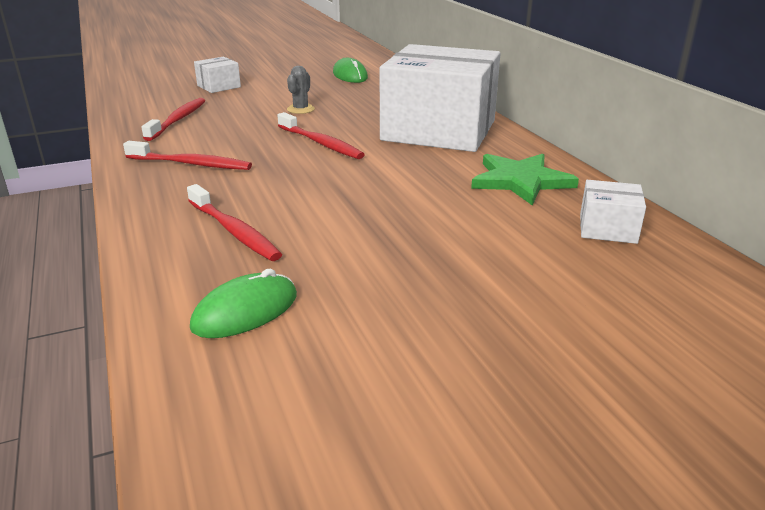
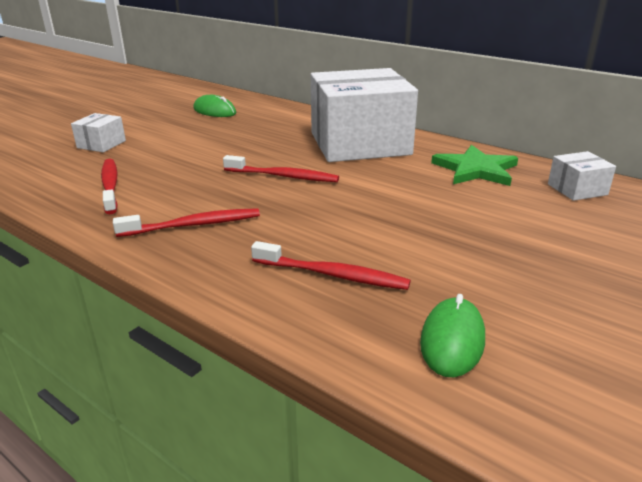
camera: 30 degrees left, 0 degrees up
(300, 109) = (218, 150): grey cactus -> none

